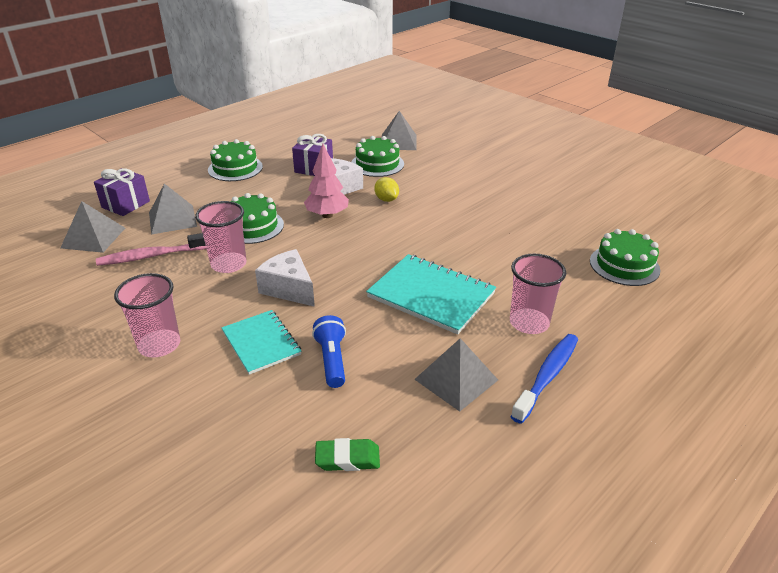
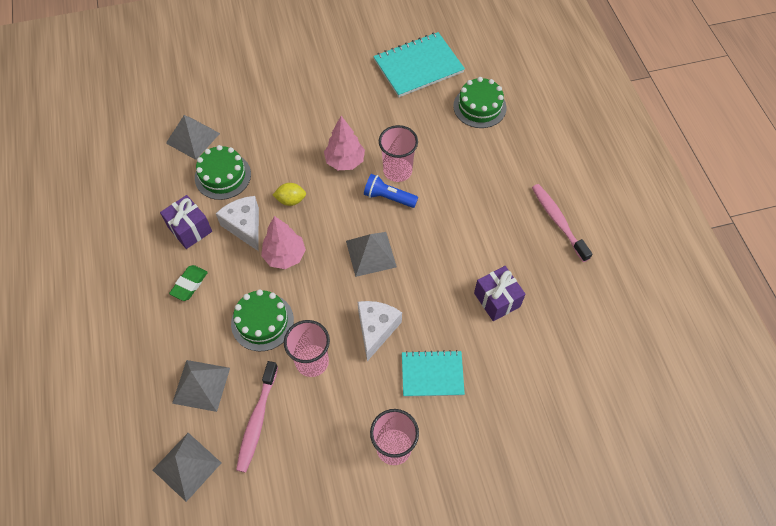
camera: 60 degrees left, 25 degrees up
(126, 204) = (138, 421): purple gift -> purple gift (497, 300)
(235, 168) = (136, 297): green cake -> none
(289, 289) = (376, 329): white cheese -> white cheese turned 120 degrees clockwise
(332, 360) = (476, 335): blue flashlight -> blue flashlight (388, 197)
(347, 458) = (569, 366): green eraser -> green eraser (189, 284)
(431, 295) = (442, 239): turquoise notebook -> turquoise notebook (418, 66)
(456, 379) = (534, 271): grey pyramid -> grey pyramid (371, 253)
(457, 211) = (345, 161): none -> pink tree
(529, 323) = (505, 199): pink cup -> pink cup (397, 171)
(547, 376) = (558, 221): blue toothbrush -> pink toothbrush

